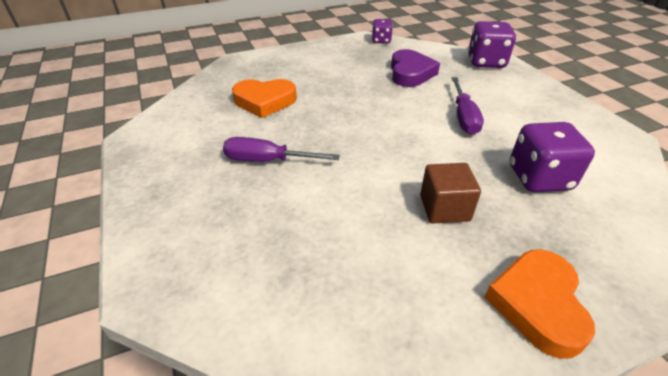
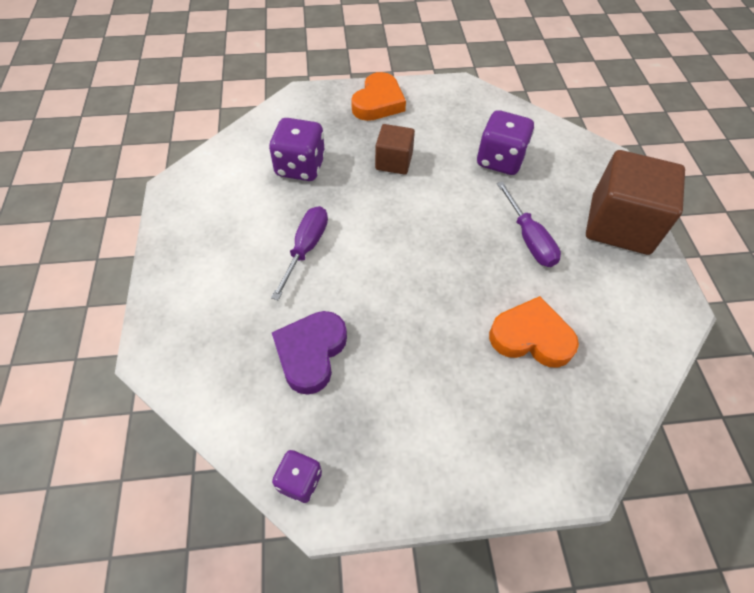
camera: 165 degrees left, 15 degrees up
(163, 193) = (620, 225): none -> brown cube
(267, 160) = (529, 239): purple screwdriver -> purple screwdriver turned 45 degrees clockwise
(486, 62) = (181, 352): purple dice -> purple dice (500, 160)

